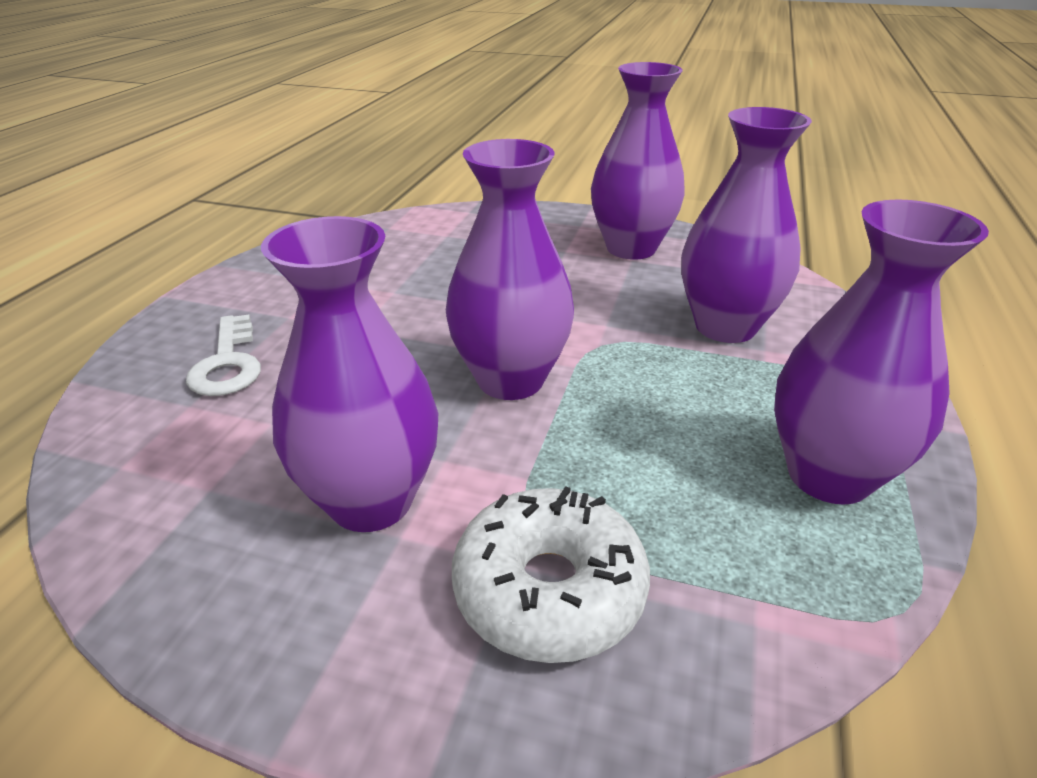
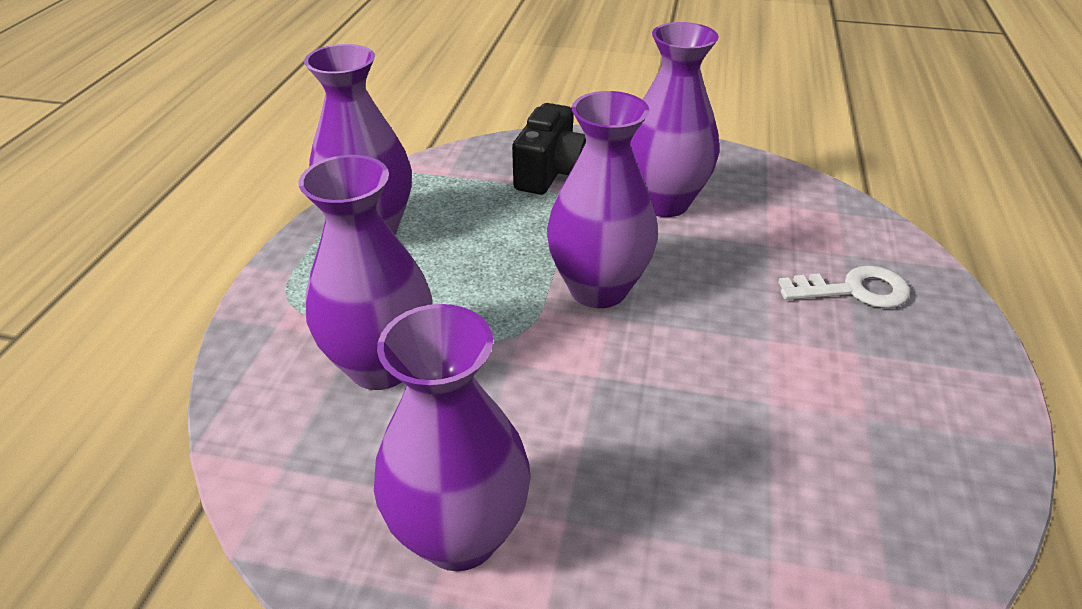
camera: 175 degrees right, 5 degrees up
(228, 364) = (854, 290): white key -> white key turned 105 degrees clockwise
(549, 590) = (551, 173): white donut -> black camera

